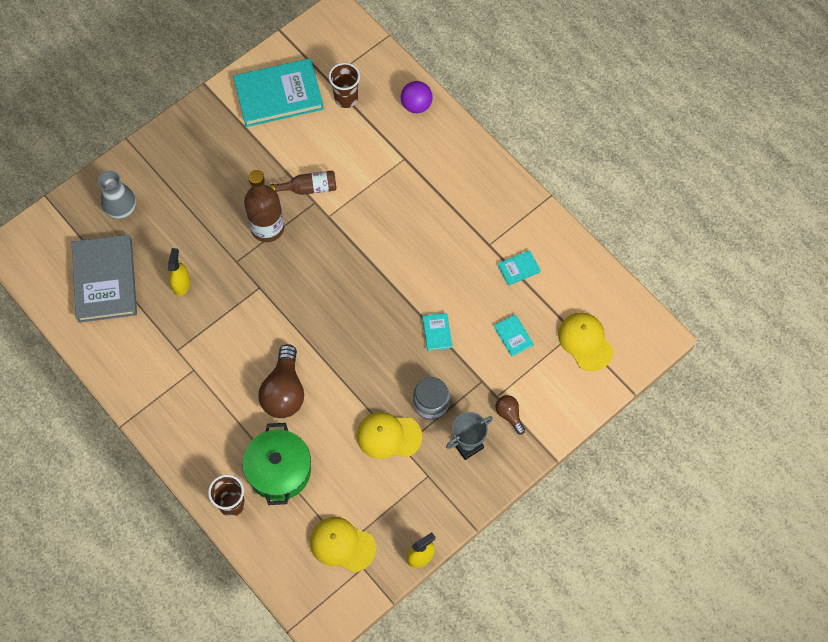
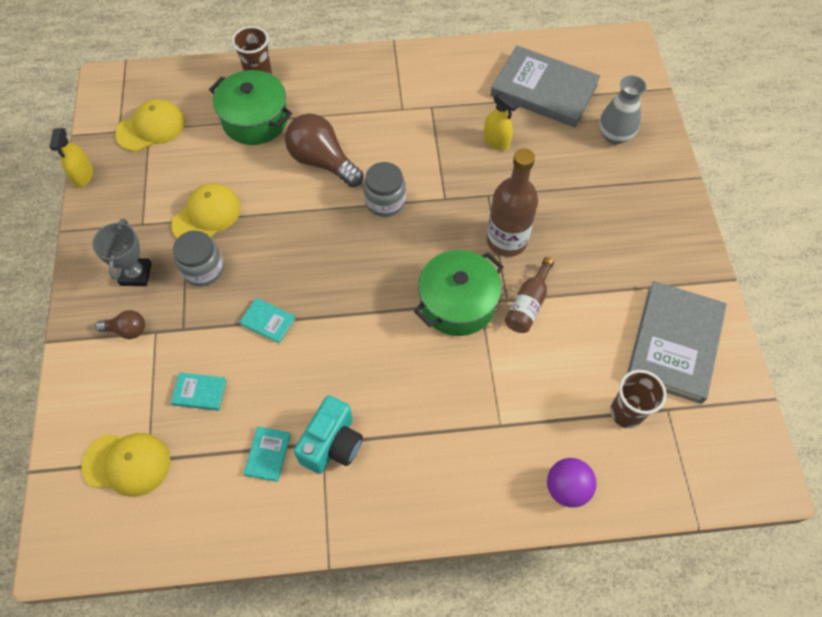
camera: 125 degrees right, 5 degrees down
(278, 95) = (674, 343): turquoise book -> grey book
(289, 324) = (385, 201): none -> grey jar
(339, 229) = (457, 303): none -> green pot
(485, 238) = (332, 444): none -> turquoise camera

